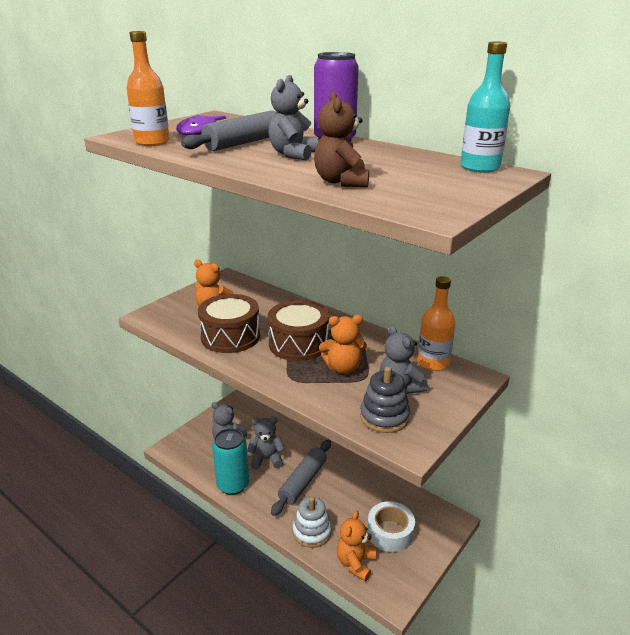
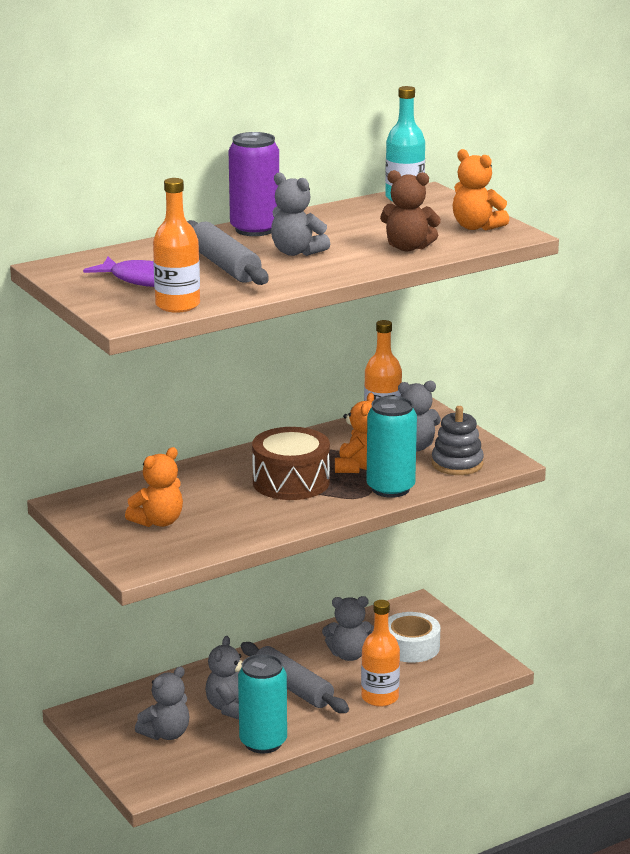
camera: 70 degrees left, 5 degrees down
(230, 336) = (241, 519): brown drum -> none
(312, 532) = (380, 697): white stacking toy -> orange bottle
(314, 390) = (390, 488): none -> turquoise can
(355, 563) = (440, 678): orange teddy bear -> orange teddy bear (476, 227)
(359, 499) = (349, 655): none -> grey teddy bear

